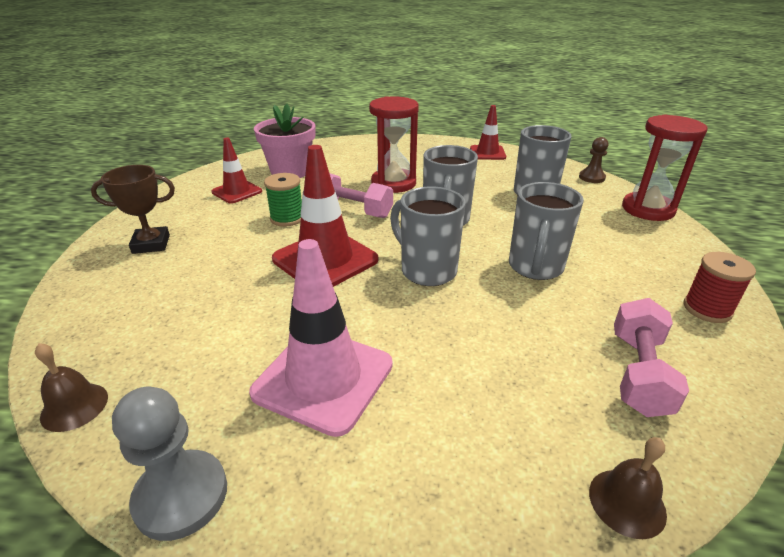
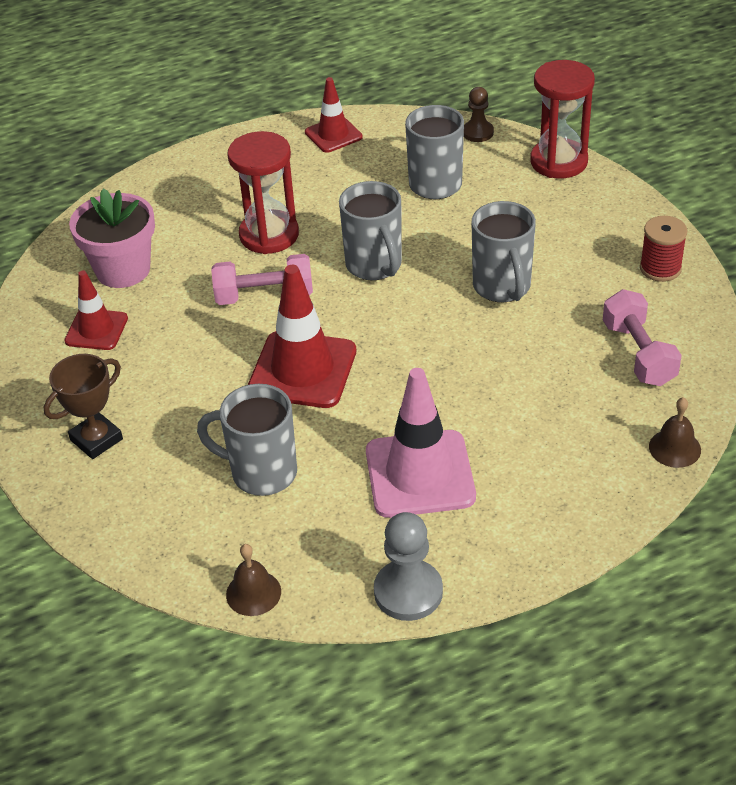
camera: 30 degrees left, 10 degrees up
(287, 218) = (204, 339): green spool -> none
(426, 270) = (409, 336): grey mug -> grey mug (261, 472)

